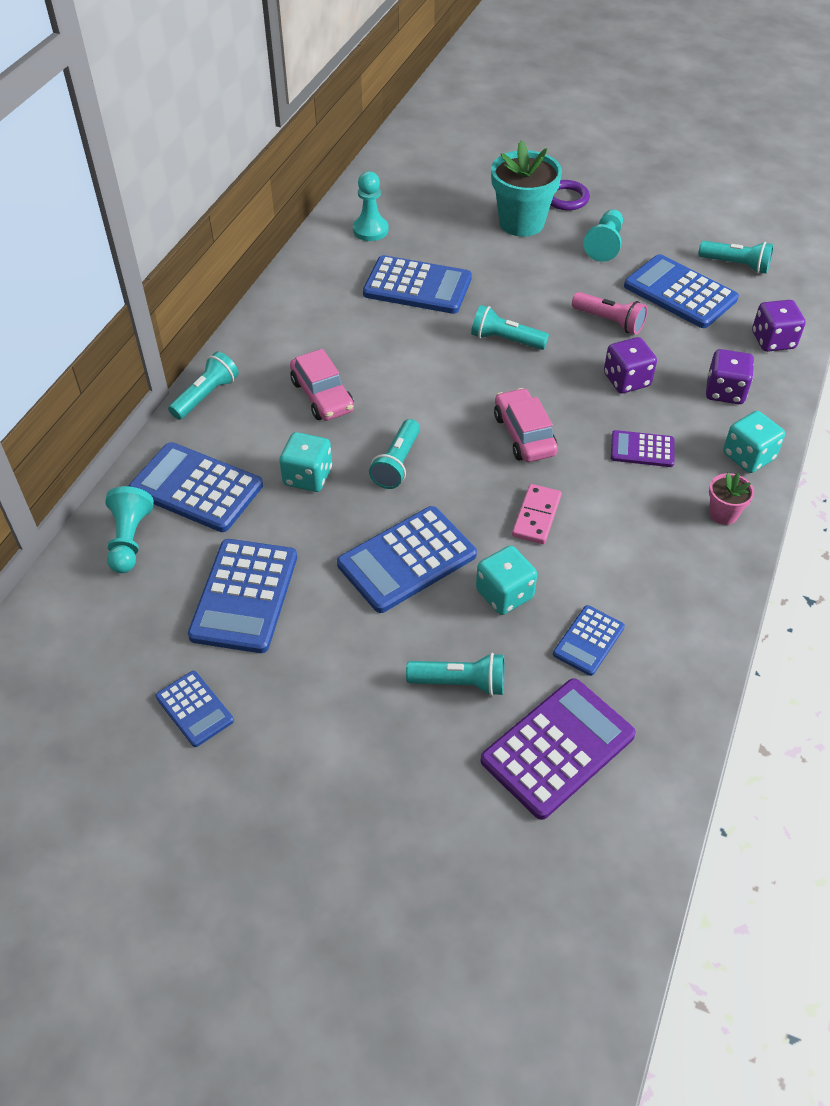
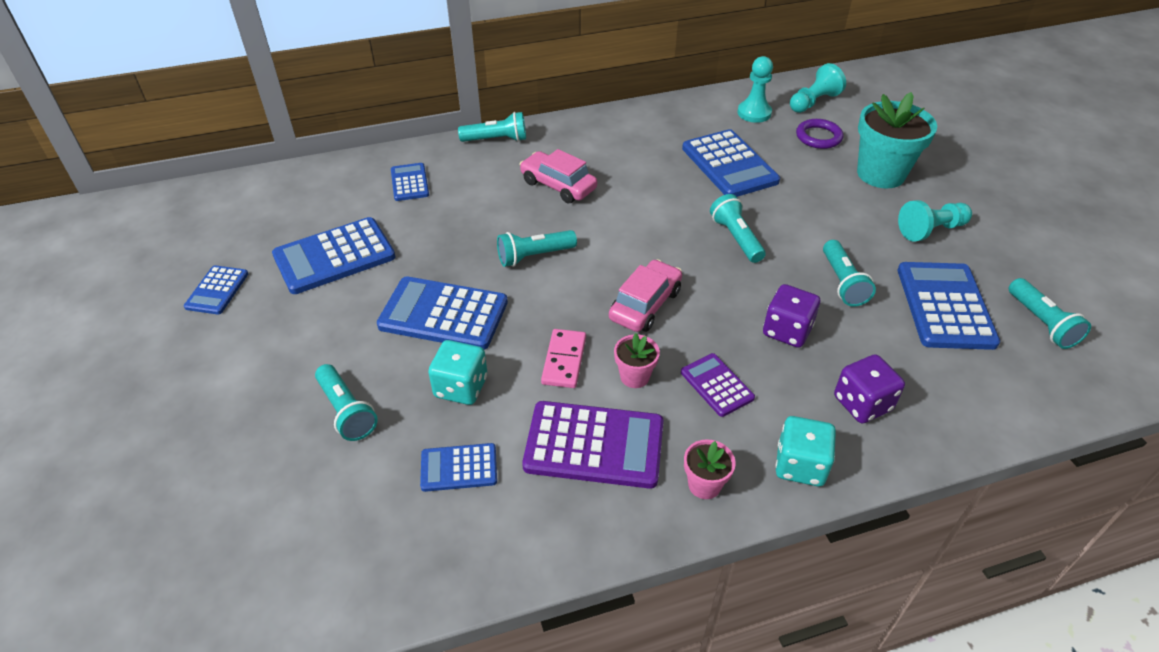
camera: 50 degrees right, 5 degrees down
(129, 540) = (337, 183): turquoise pawn -> turquoise pawn (813, 102)
(196, 488) = (409, 182): blue calculator -> blue calculator, size x0.55
(308, 477) = (473, 222): turquoise dice -> none
(322, 396) = (558, 185): pink car -> pink car turned 105 degrees clockwise
(536, 516) = (564, 360): pink domino -> pink domino turned 60 degrees counterclockwise
(557, 748) = (326, 510): purple calculator -> purple calculator (594, 445)
(566, 198) = (949, 180): purple ring -> purple ring (818, 137)
(592, 487) = (634, 376): none -> pink flower pot
(609, 321) = (842, 282): pink flashlight -> turquoise flashlight
(773, 340) = (980, 403): purple dice -> none

